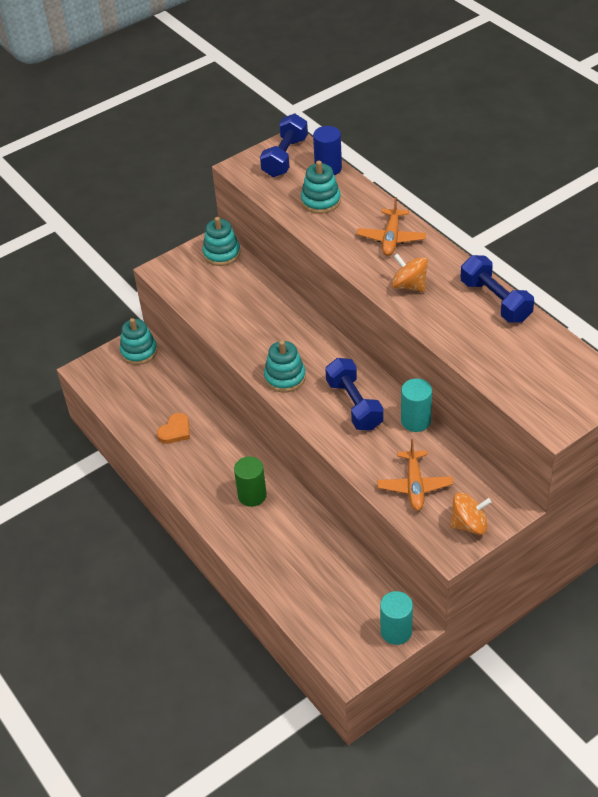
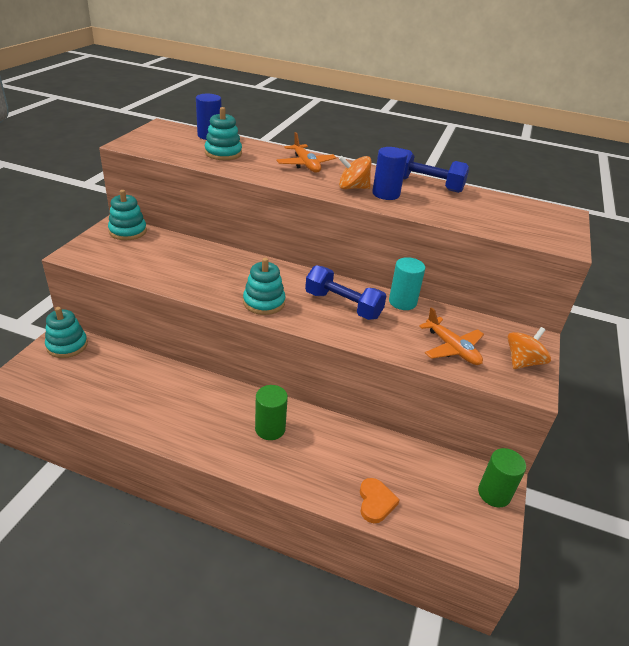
camera: 40 degrees left, 10 degrees down
(175, 431) = (151, 400): orange heart -> orange heart (375, 502)
(285, 157) = (165, 134): blue dumbbell -> none
(396, 631) = (494, 493): turquoise cylinder -> green cylinder
(435, 303) = (386, 194): none -> blue cylinder

